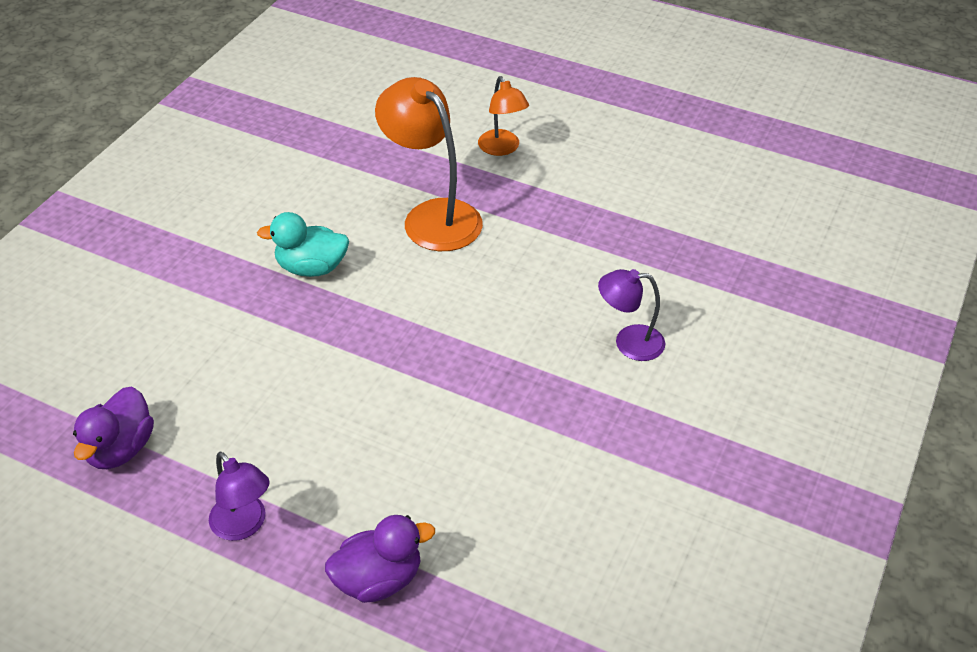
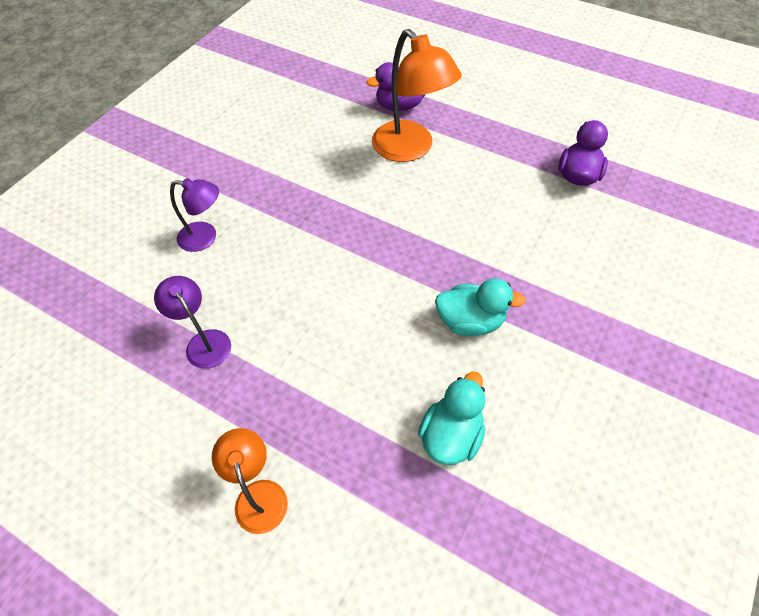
camera: 175 degrees left, 10 degrees up
(244, 525) = (482, 132): purple lamp -> purple lamp (204, 342)
(343, 185) = (451, 435): none -> turquoise duck
(432, 216) = (353, 383): orange lamp -> orange lamp (410, 149)

